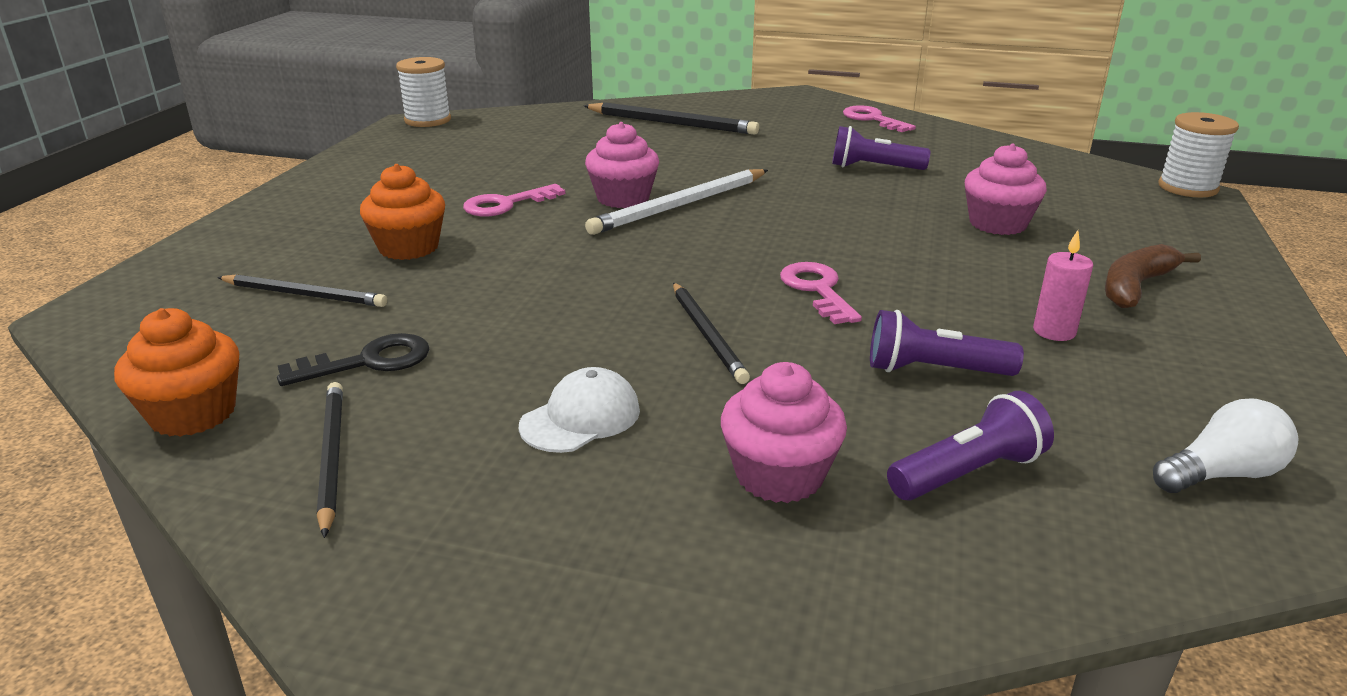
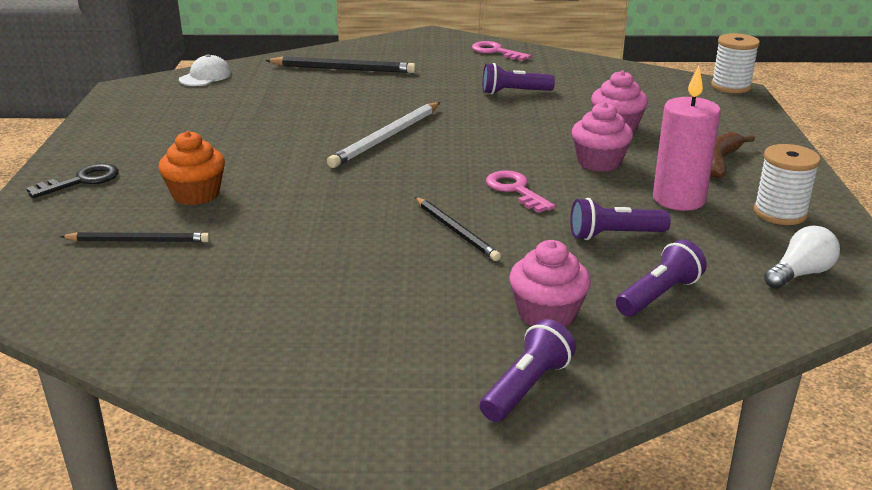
camera: 15 degrees left, 0 degrees up
(193, 414) = (118, 337): orange cupcake -> none
(331, 457) = (243, 349): black pencil -> none
(368, 362) = (225, 282): black key -> black key (82, 181)
(427, 120) = (137, 84): white spool -> white spool (780, 213)
(506, 204) = (251, 151): pink key -> none
(581, 418) = (400, 298): white cap -> white cap (205, 76)
(623, 198) = (340, 136): pink cupcake -> pink cupcake (599, 162)
(691, 589) = (526, 387): none -> purple flashlight
(1054, 331) = (678, 199): pink candle -> pink candle, size x1.89

